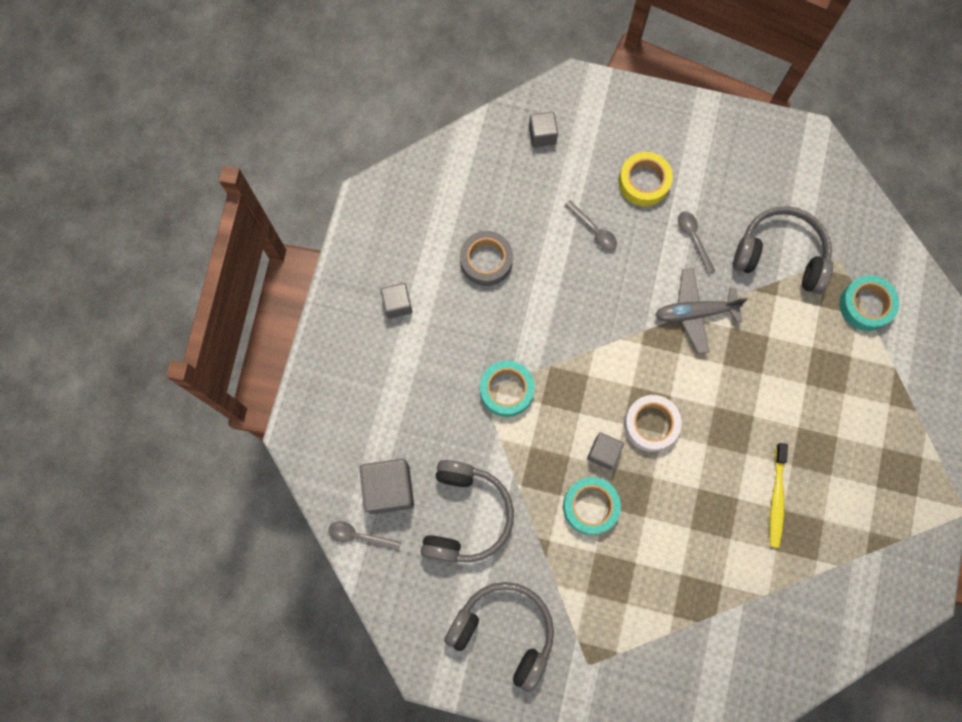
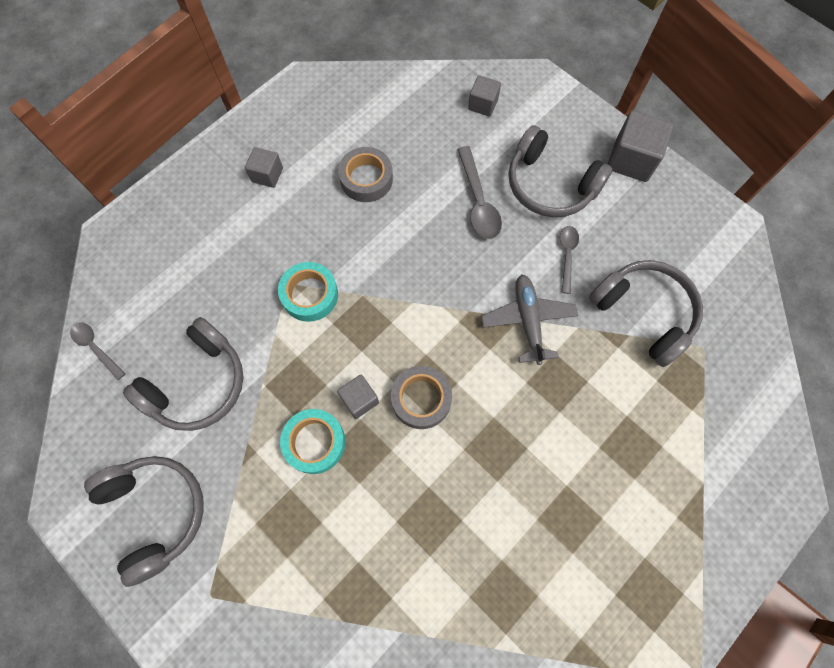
camera: 30 degrees right, 5 degrees down
(389, 489) = (150, 322): grey cube -> grey cube (631, 160)
(594, 230) = (478, 202): grey spoon -> grey spoon, size x1.57
(644, 182) = (550, 185): yellow tape -> grey headphones
(651, 424) = (421, 399): white tape -> grey tape
(695, 313) = (528, 321): grey plane -> grey plane turned 60 degrees clockwise
(776, 497) = (502, 543): yellow toothbrush -> none
(865, 305) = (705, 405): turquoise tape -> none

